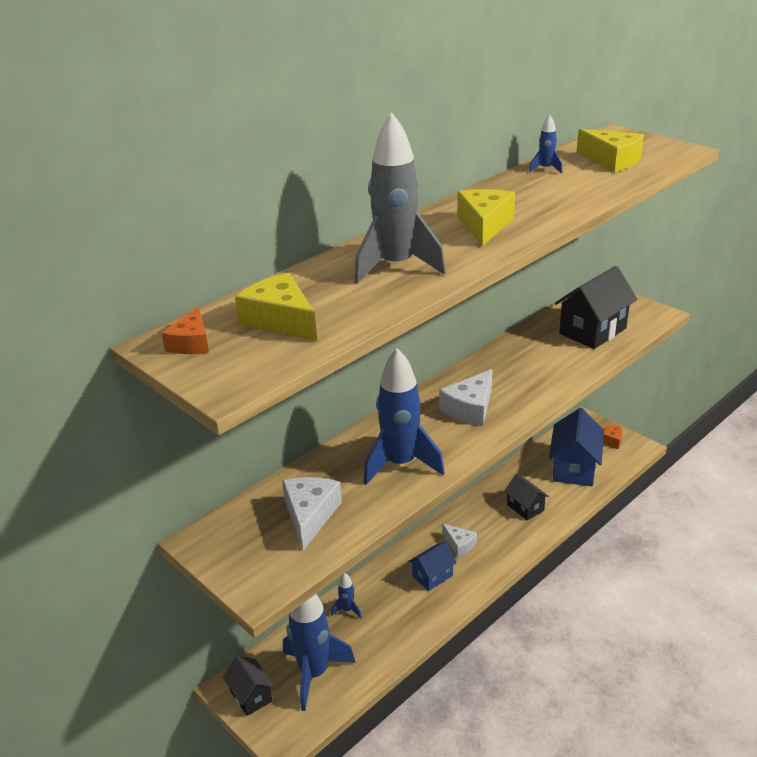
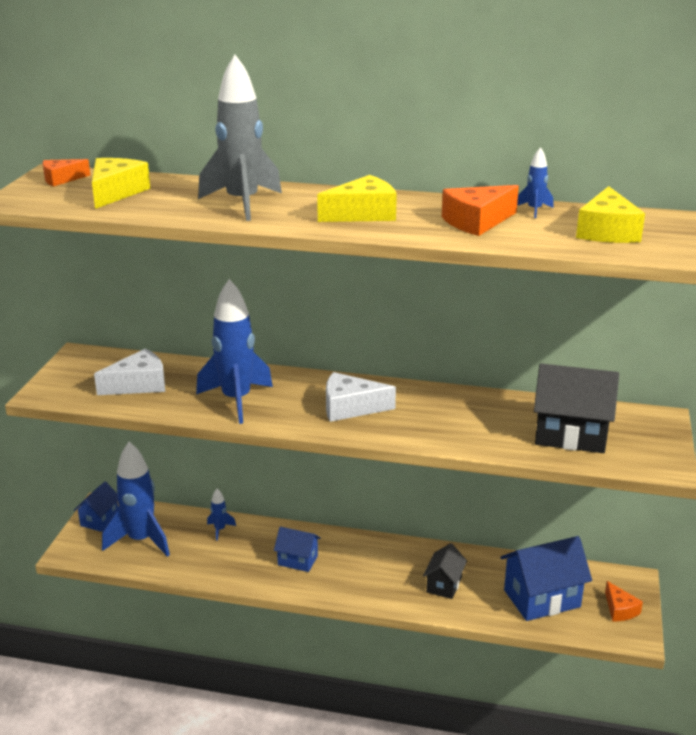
camera: 55 degrees right, 5 degrees down
(251, 696) = (99, 520): black house -> blue house
(459, 544) = (352, 561): white cheese -> none
(549, 192) = (476, 222): none -> orange cheese

